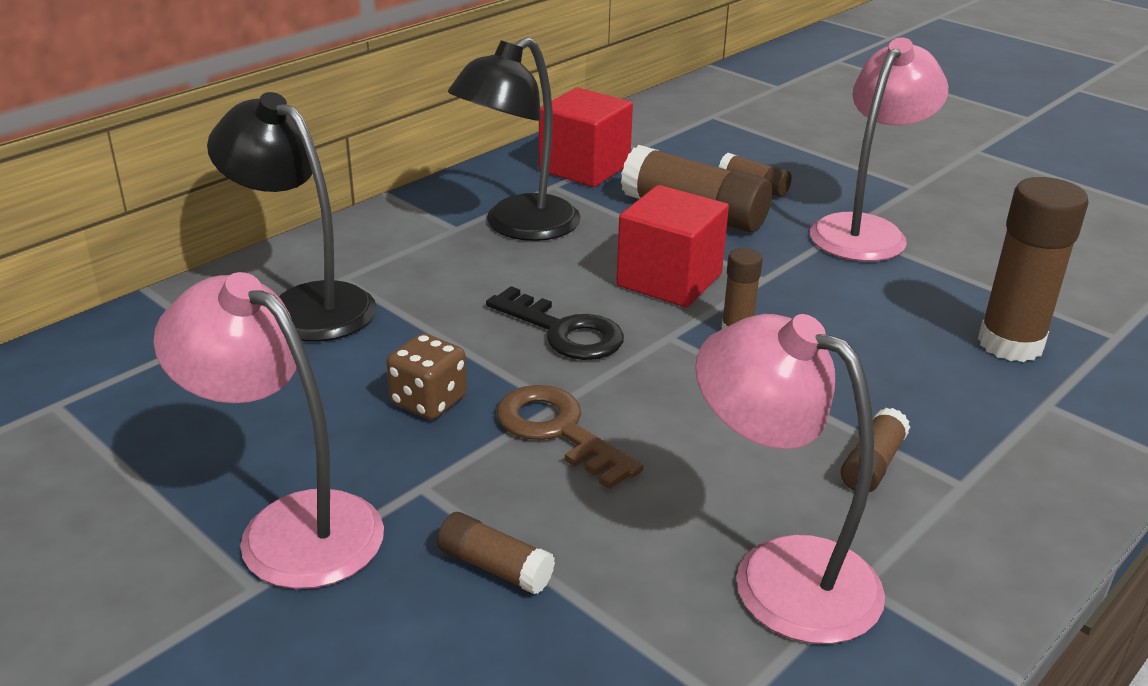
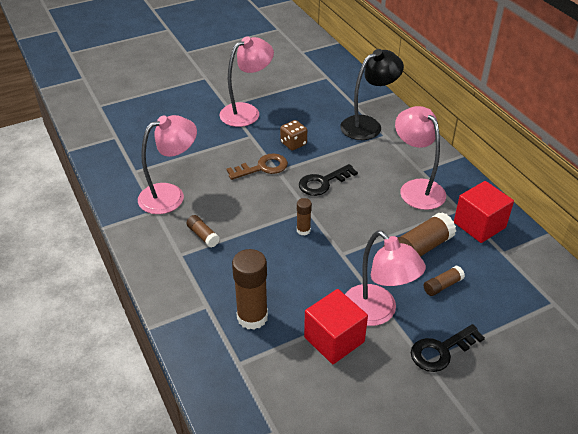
camera: 110 degrees right, 10 degrees up
(495, 567) = (208, 143): brown glue stick -> none
(518, 227) = (416, 188): black lamp -> pink lamp
(669, 280) = (351, 222): red cube -> red cube (334, 339)
(881, 179) = (441, 350): none -> black key

